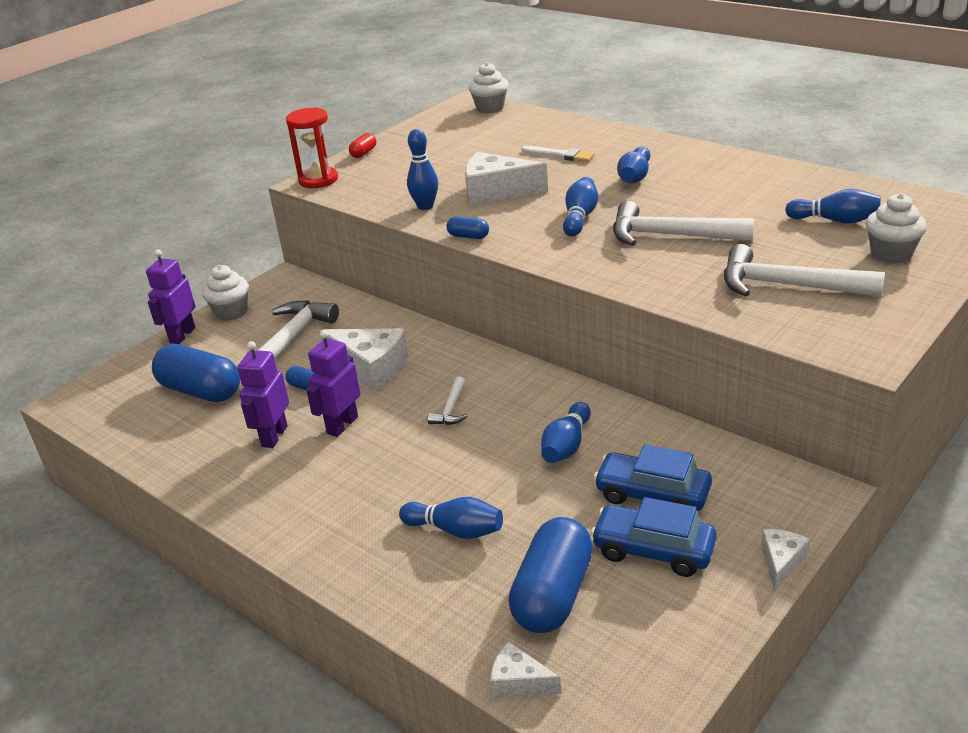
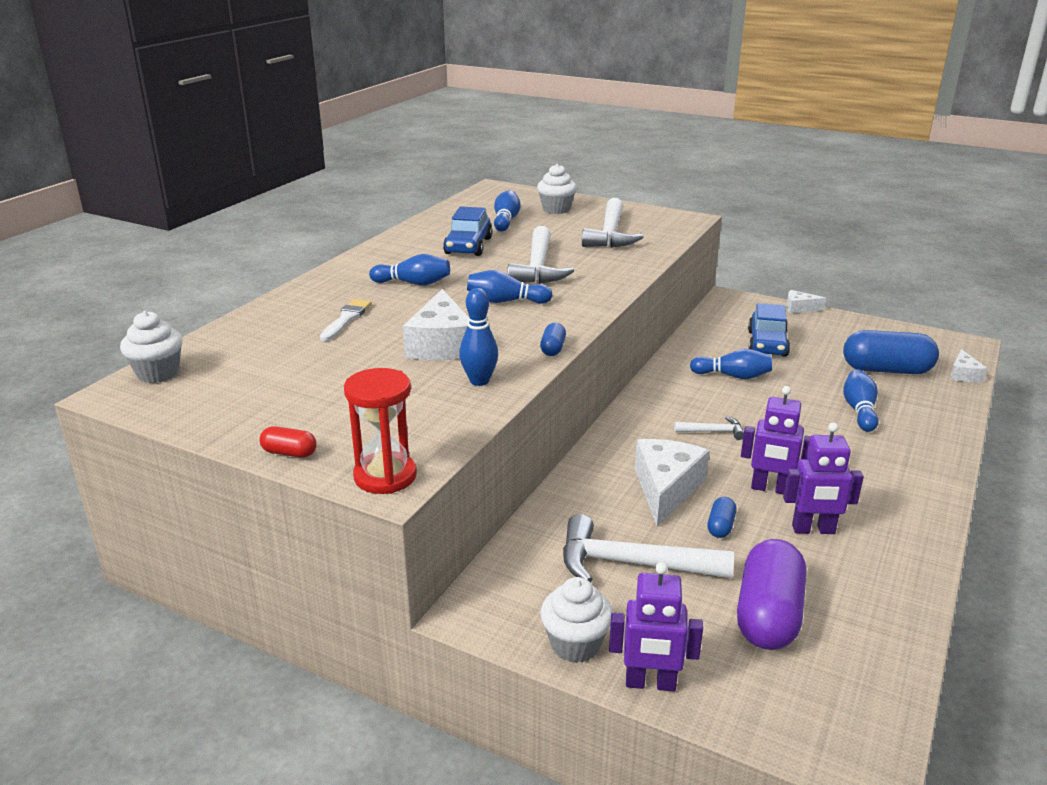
camera: 105 degrees left, 5 degrees down
(201, 391) = (768, 615): blue capsule -> purple capsule
(653, 550) = (819, 342): blue car -> blue car (468, 246)

